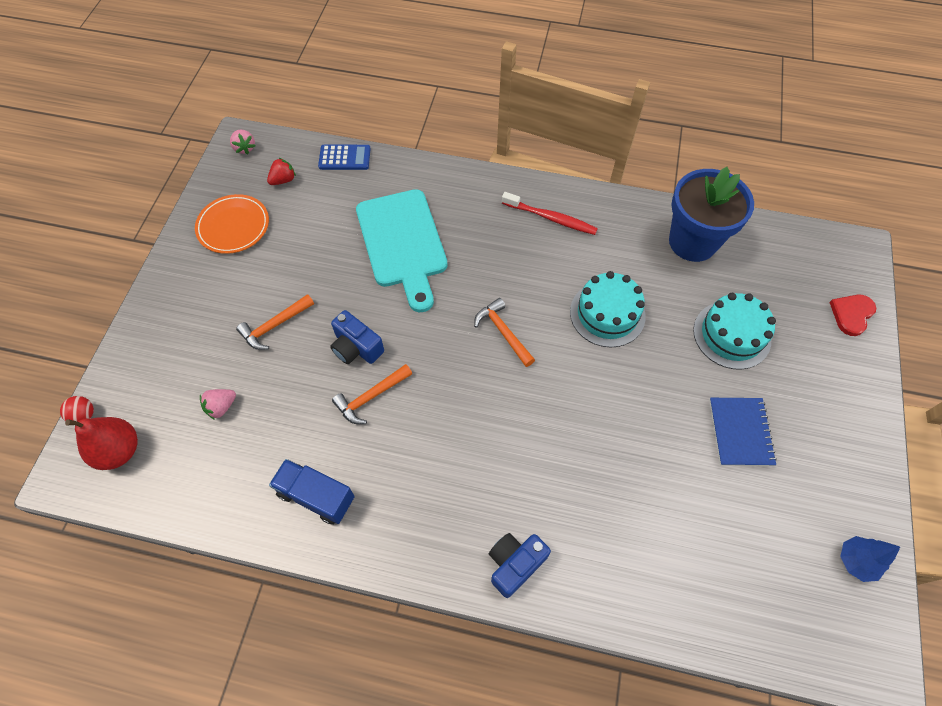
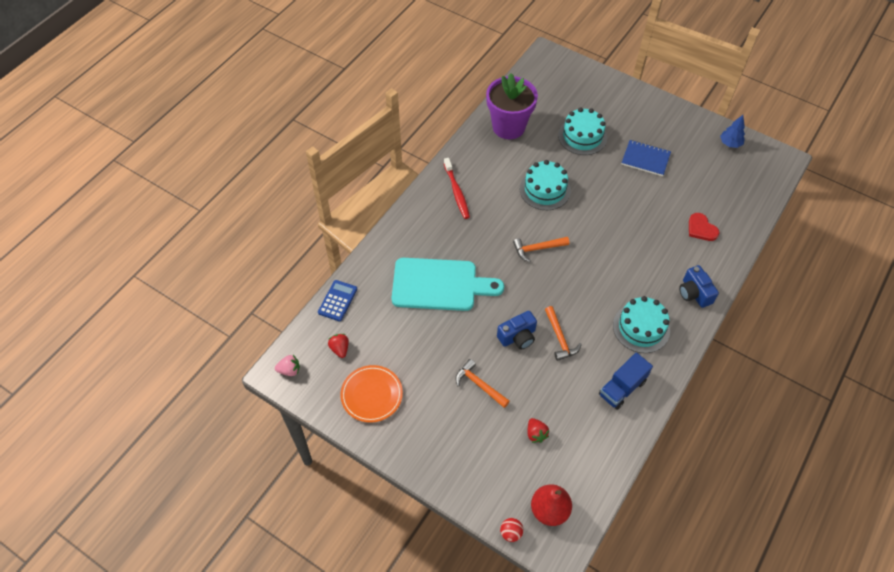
camera: 70 degrees left, 5 degrees down
(221, 407) = (536, 434): pink strawberry -> red strawberry
(274, 326) = (479, 385): orange hammer -> orange hammer turned 150 degrees clockwise
(424, 499) = (641, 328): none -> turquoise cake
(551, 218) = (456, 192): red toothbrush -> red toothbrush turned 120 degrees clockwise
(692, 242) = (508, 127): blue flower pot -> purple flower pot
(851, 314) = (589, 78): red heart -> red heart (701, 229)

